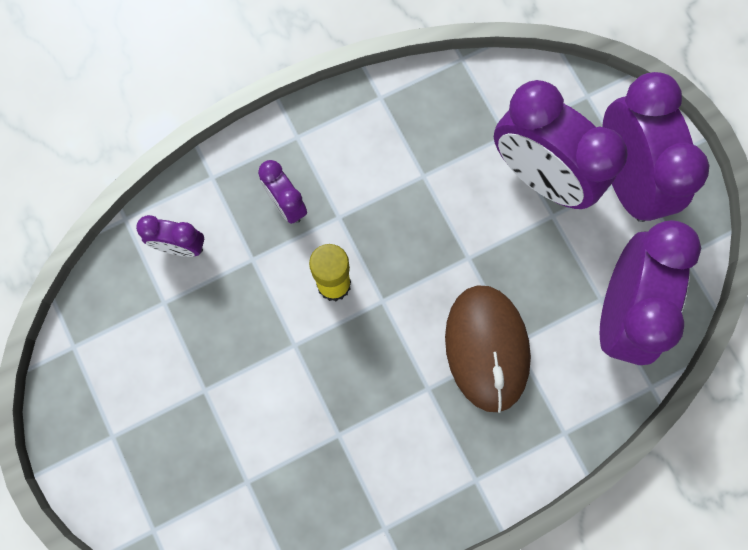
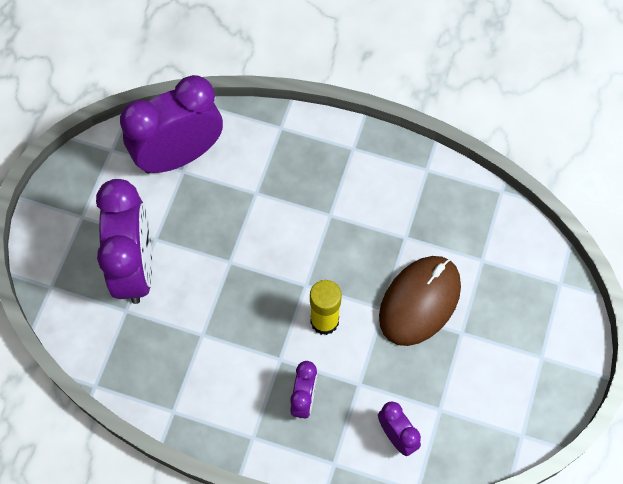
camera: 135 degrees left, 10 degrees down
(486, 348) = (274, 205): brown mouse -> brown mouse (420, 302)
(626, 179) = (90, 219): purple clock -> none

